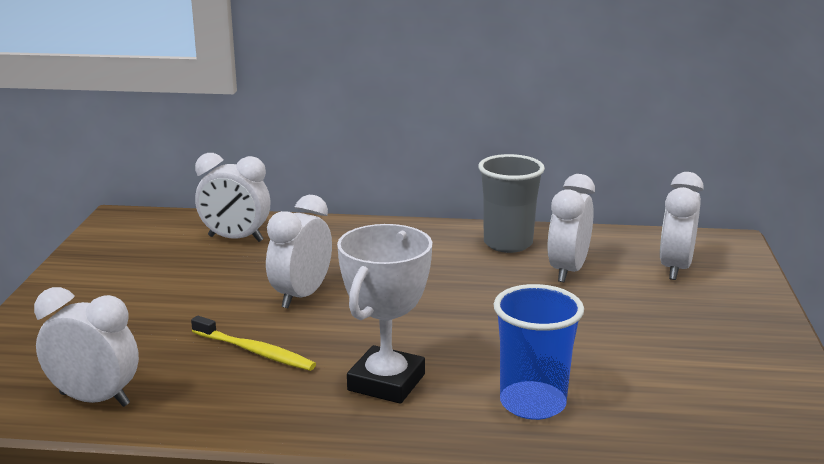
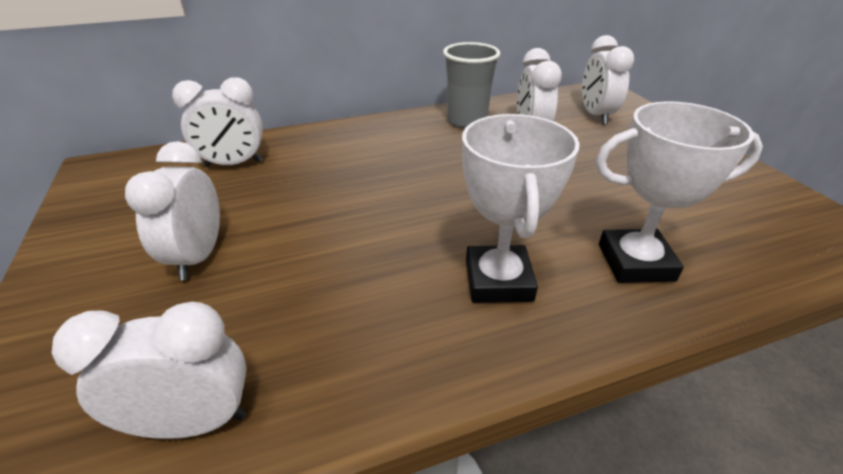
camera: 25 degrees left, 15 degrees up
(255, 351) = (344, 284): yellow toothbrush -> none
(301, 296) = (341, 207): white clock -> white clock (198, 257)
(532, 403) = (635, 262): blue cup -> white trophy

